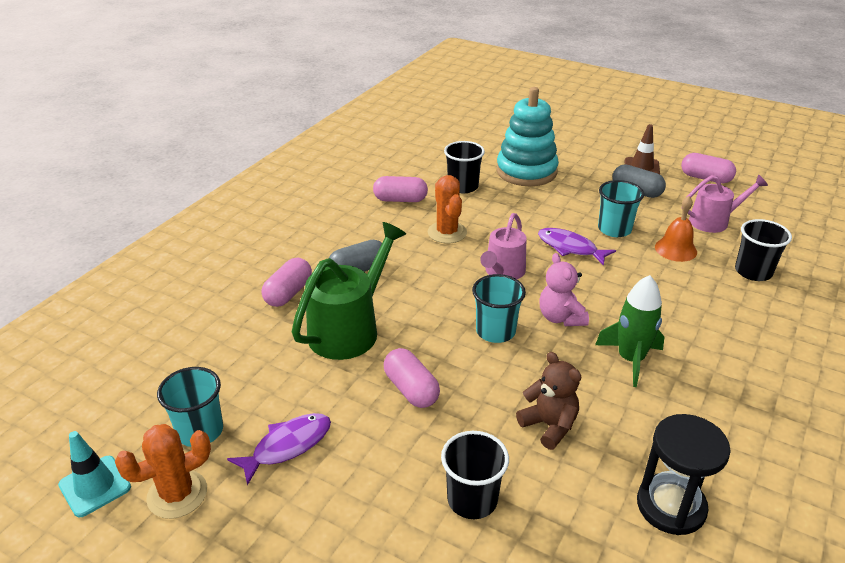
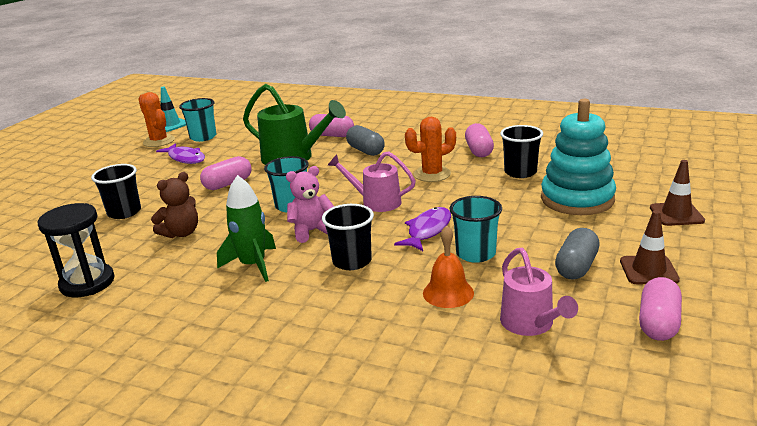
camera: 85 degrees right, 10 degrees down
(562, 141) = (676, 214): none -> brown traffic cone
(753, 272) = (415, 349): black cup -> black cup (352, 261)

